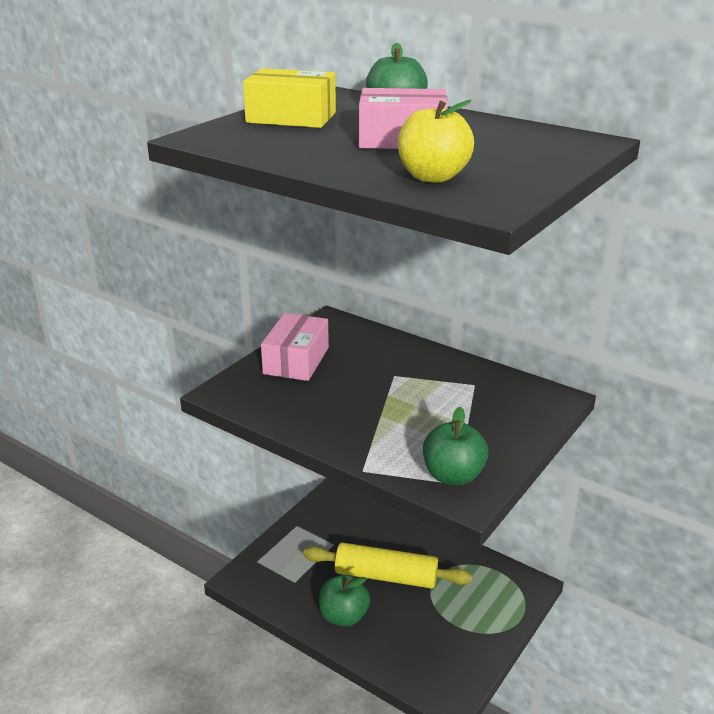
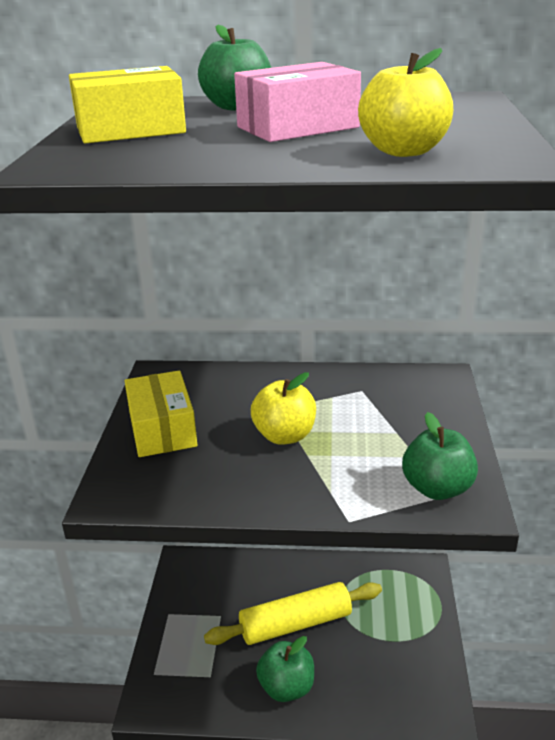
camera: 30 degrees left, 0 degrees up
(296, 360) = (162, 429): pink box -> yellow box
(378, 396) = (284, 435): none -> yellow apple

